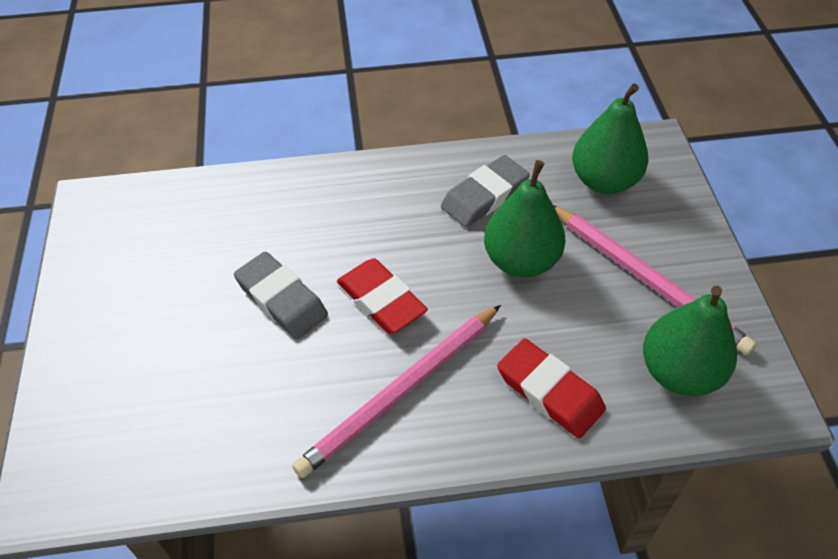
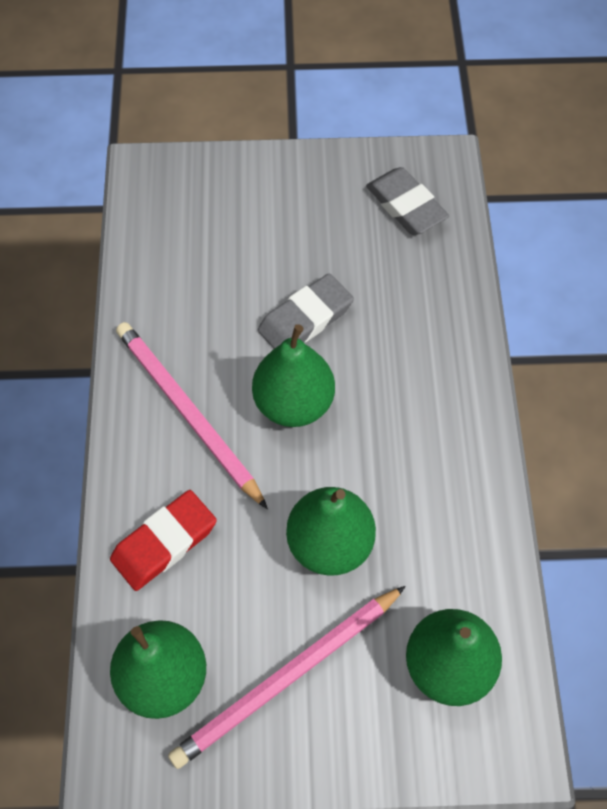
camera: 95 degrees right, 10 degrees up
(381, 300) = (293, 403): red eraser -> green pear
(484, 196) = (430, 520): grey eraser -> grey eraser (406, 206)

